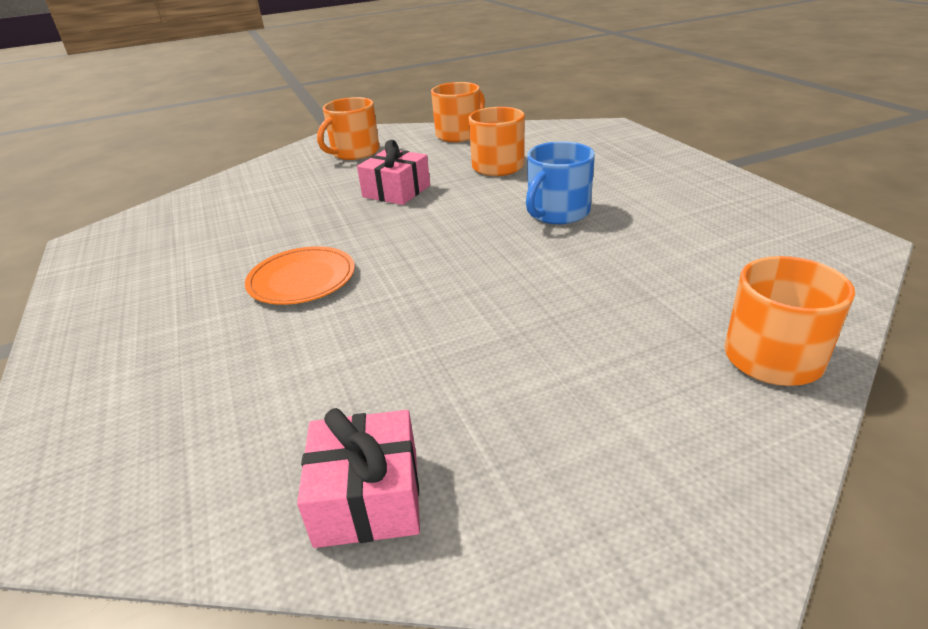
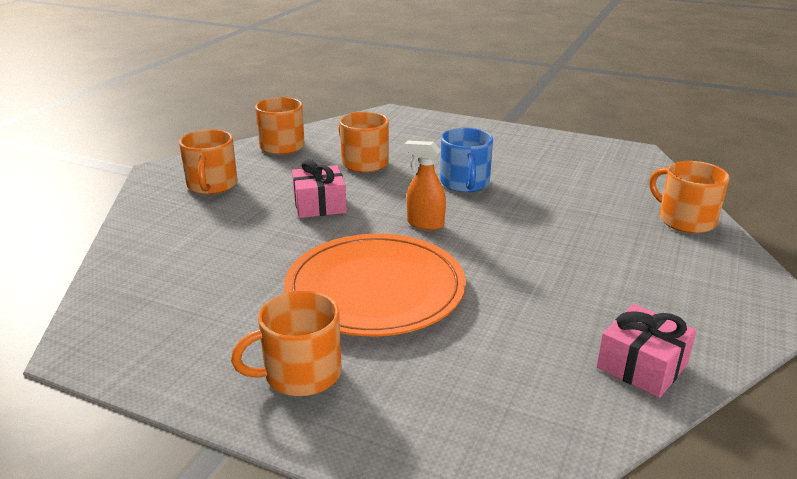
camera: 45 degrees left, 5 degrees down
(135, 321) = (301, 373): none -> orange mug
(302, 279) = (375, 289): orange plate -> orange plate, size x1.84
(447, 238) = (425, 224): none -> orange spray bottle

